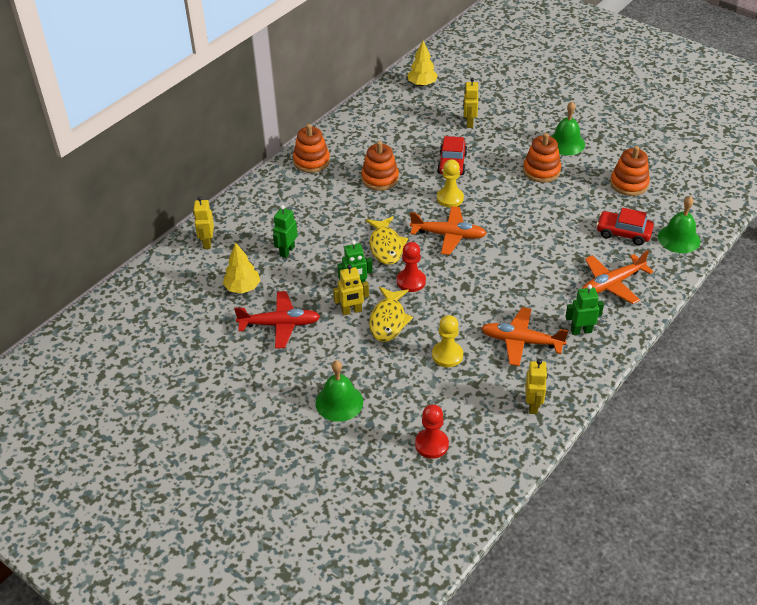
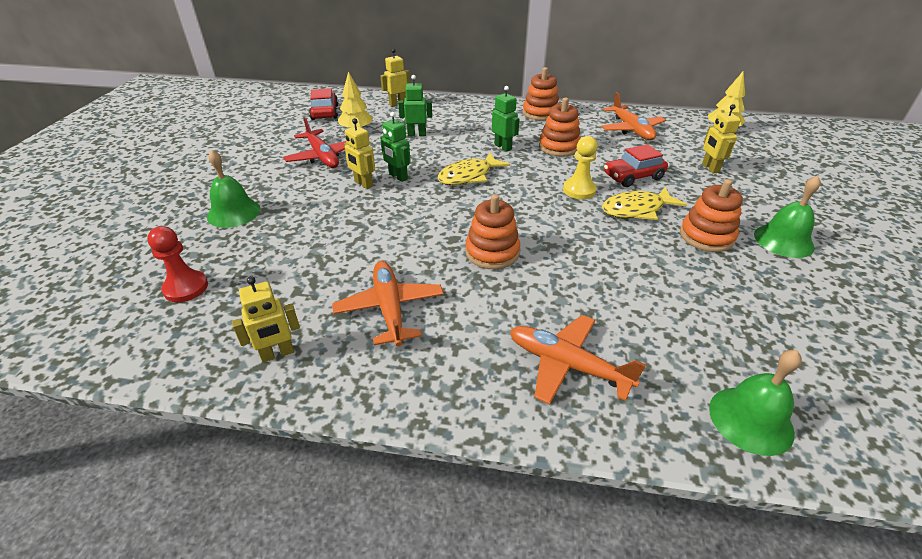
camera: 60 degrees right, 5 degrees down
(388, 320) = (364, 207): yellow fish -> yellow fish (636, 209)
(411, 281) = (431, 203): red pawn -> none
(447, 355) = (333, 258): yellow pawn -> none
(448, 235) = (522, 205): orange plane -> orange plane (631, 129)
(469, 123) = (710, 168): yellow robot -> yellow robot turned 75 degrees counterclockwise
(581, 331) = (446, 360): green robot -> green robot (503, 147)
(623, 233) = (685, 346): red car -> red car (324, 112)
(629, 184) = (793, 321): orange stacking toy -> orange stacking toy (492, 252)

